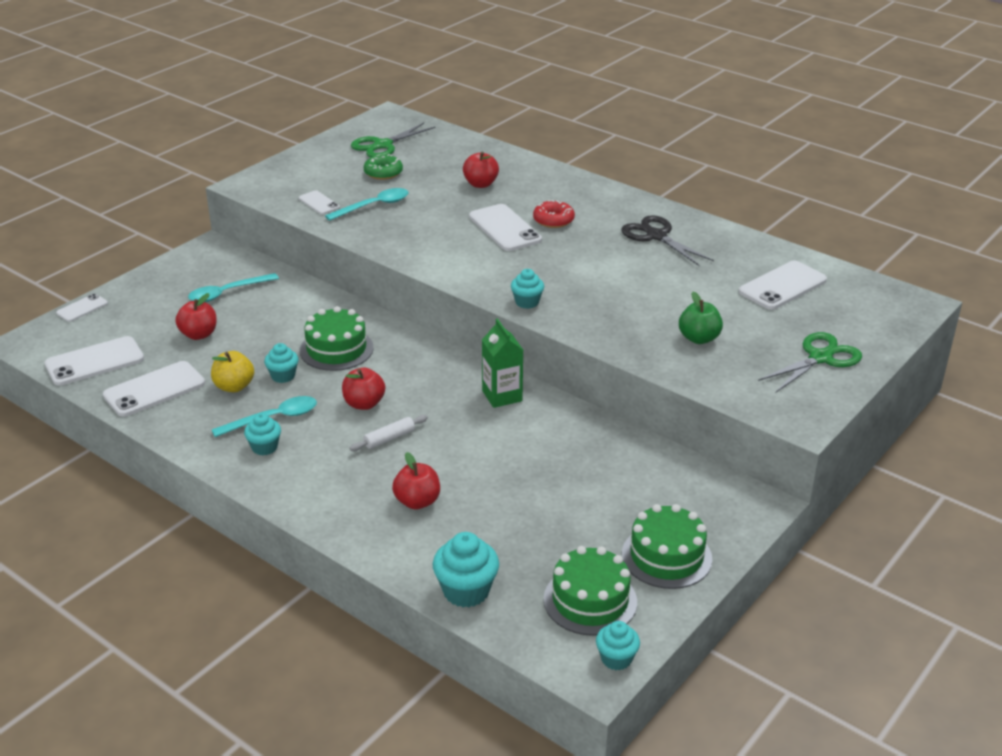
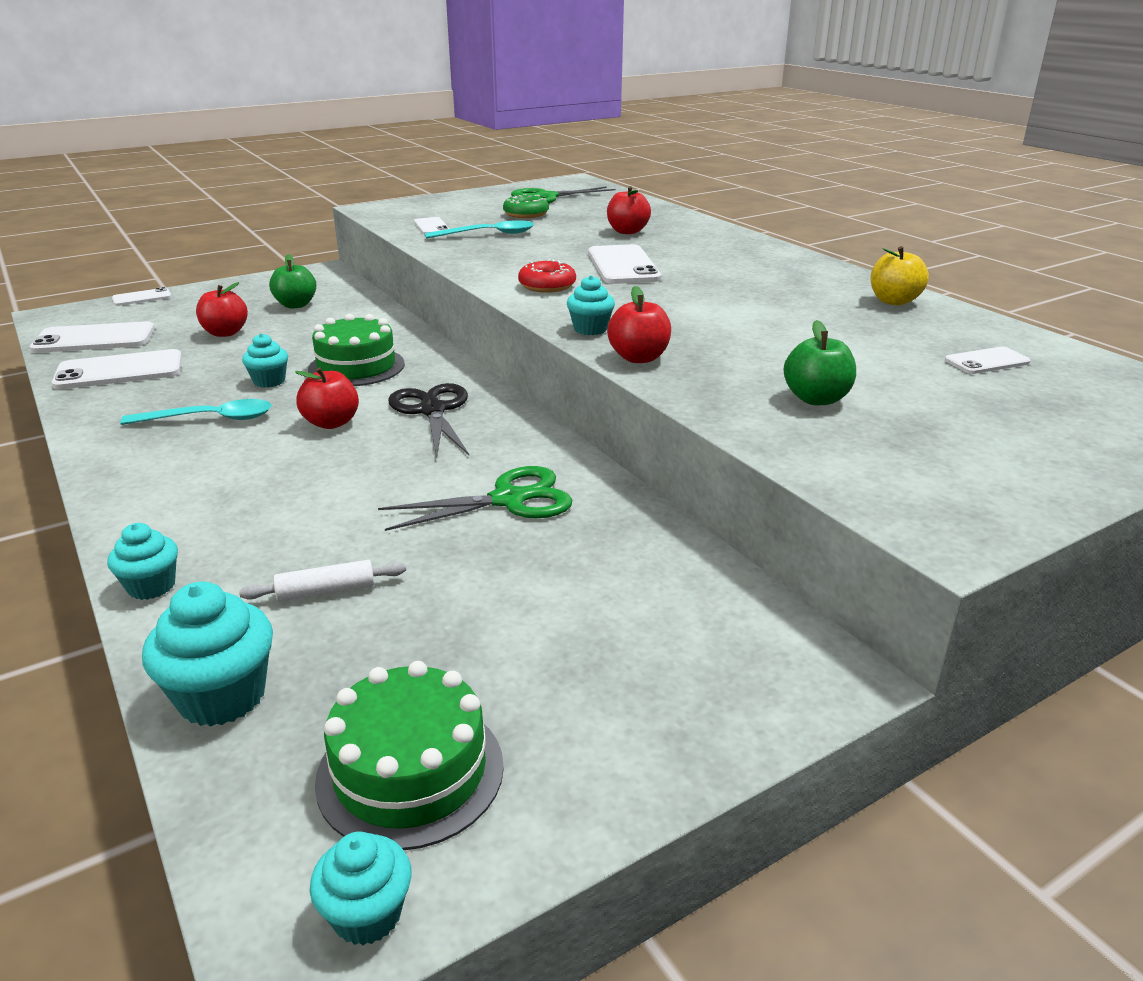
camera: 20 degrees right, 5 degrees down
(227, 293) = (296, 305): turquoise spoon -> green apple
(234, 386) = (205, 382): yellow apple -> yellow apple (894, 301)
(264, 447) = (165, 446): turquoise cupcake -> turquoise cupcake (151, 586)
(389, 438) = (323, 464): white rolling pin -> white rolling pin (326, 591)
(417, 501) = (282, 547): red apple -> red apple (638, 358)
(502, 396) = (514, 444): green carton -> none
(553, 220) = (690, 266): red donut -> red donut (547, 286)
(656, 236) = (819, 293): black scissors -> black scissors (432, 410)
(666, 556) = (606, 725): green cake -> none
(782, 286) = (987, 361): white phone -> white phone, size x0.55
(820, 358) = (1019, 453): green scissors -> green scissors (508, 500)

